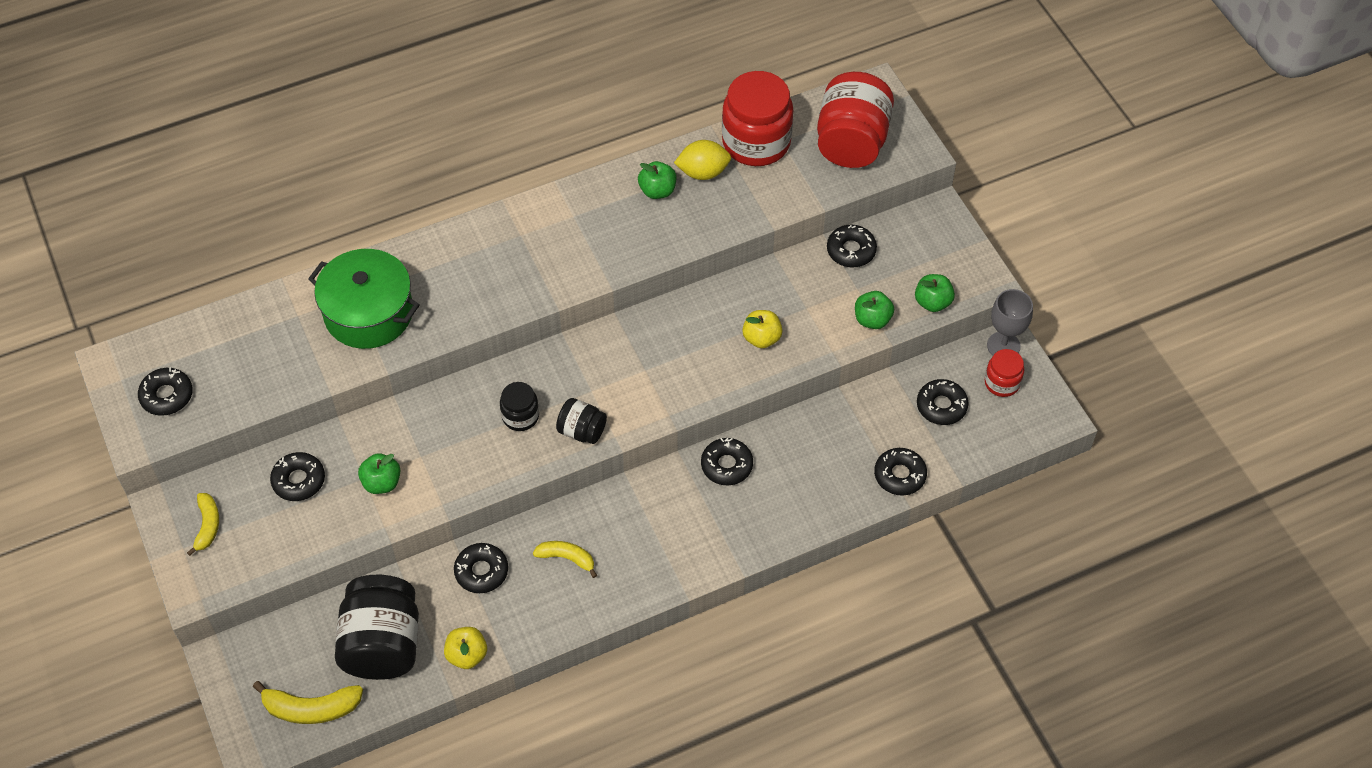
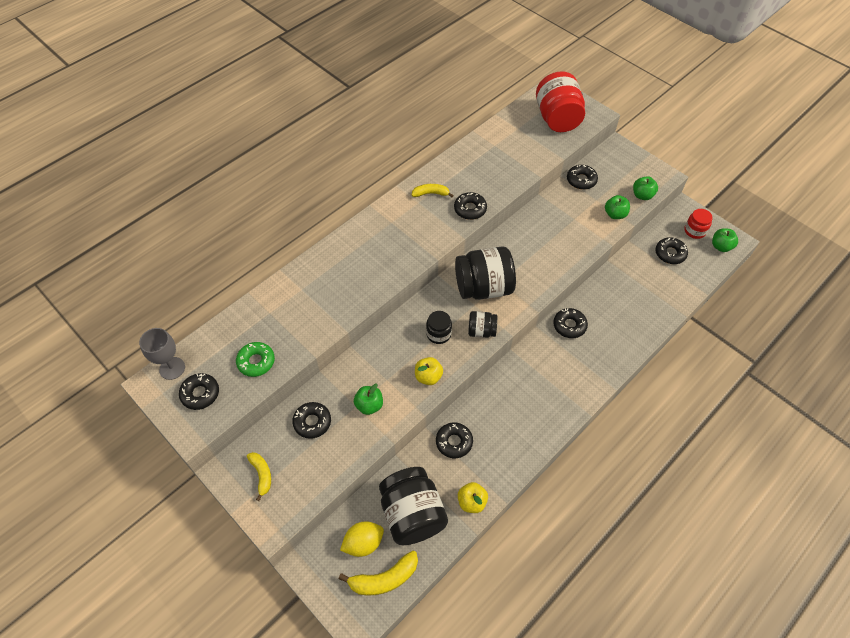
camera: 20 degrees left, 0 degrees up
(253, 376) = (256, 362): none -> green donut
(369, 313) = (317, 297): green pot -> none
(567, 558) = (503, 415): yellow banana -> yellow banana (431, 193)
(617, 370) = (483, 288): none -> black jar
(657, 191) = (461, 174): green apple -> green apple (721, 246)
(703, 172) = (482, 157): yellow lemon -> yellow lemon (363, 543)
(756, 142) = (504, 133): red jar -> none
(761, 338) = (558, 243): yellow apple -> yellow apple (428, 377)
(899, 475) = (670, 300): black donut -> black donut (470, 209)
(1003, 346) = (683, 211): grey goblet -> grey goblet (172, 368)

